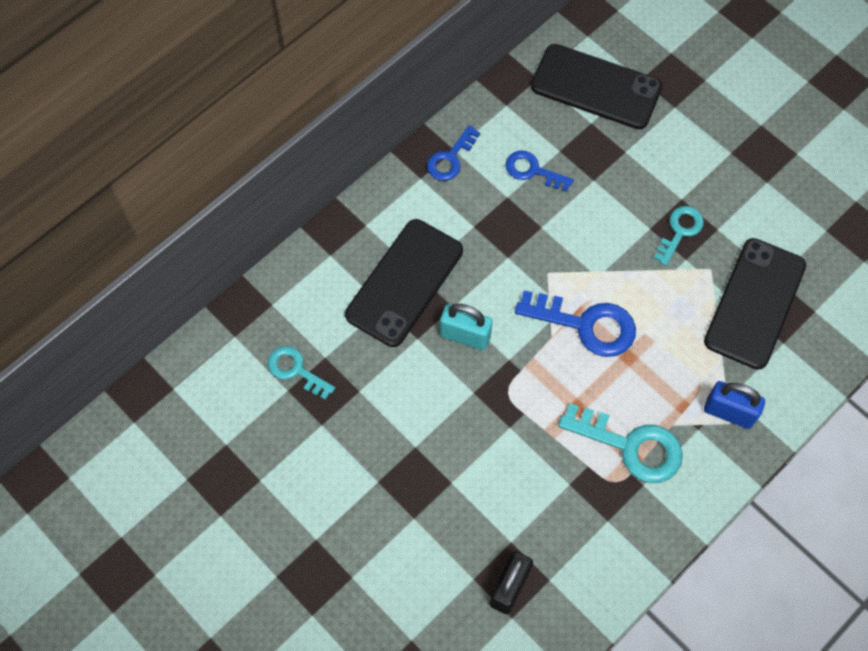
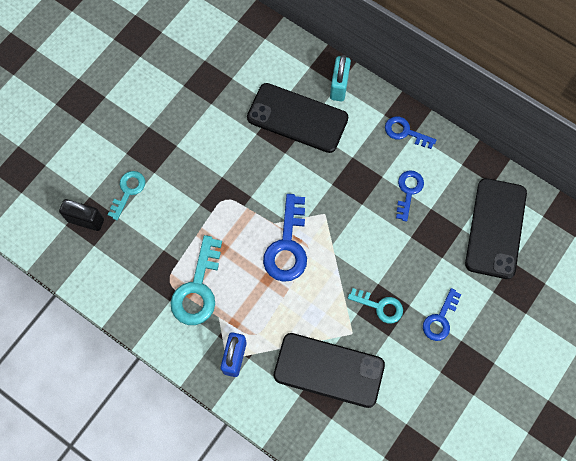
camera: 80 degrees right, 5 degrees up
(295, 370) = (219, 62): turquoise key -> turquoise key (128, 191)
(465, 335) = (264, 164): turquoise padlock -> turquoise padlock (339, 86)
(703, 169) = (440, 319): none -> blue key

